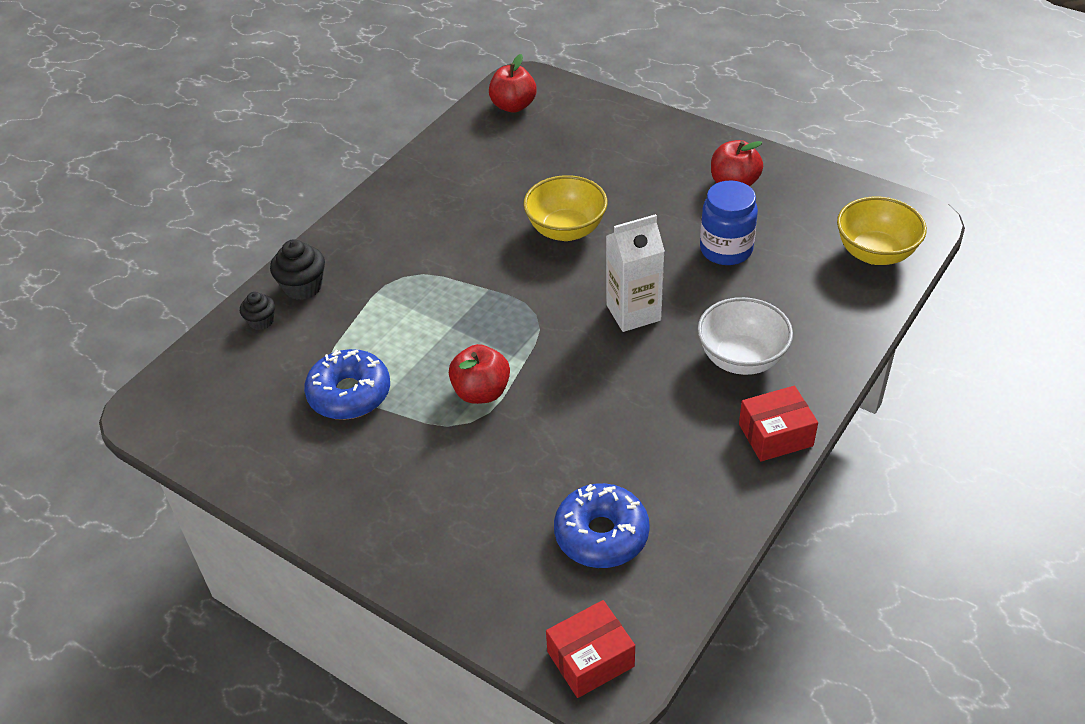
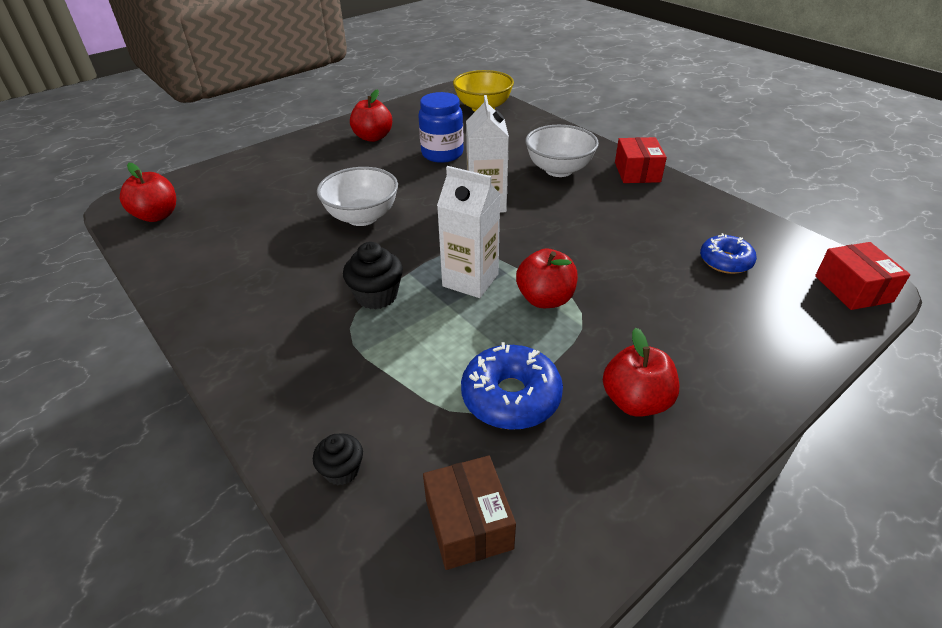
camera: 75 degrees left, 5 degrees down
(230, 396) = (468, 524): none -> brown box
(303, 286) = (305, 417): black cupcake -> black cupcake (376, 296)
(363, 474) = (635, 401): none -> red apple
(492, 333) = (470, 280): none -> white carton
(566, 230) = (362, 217): yellow bowl -> white bowl
(601, 534) = (725, 261): blue donut -> blue donut, size x0.66

